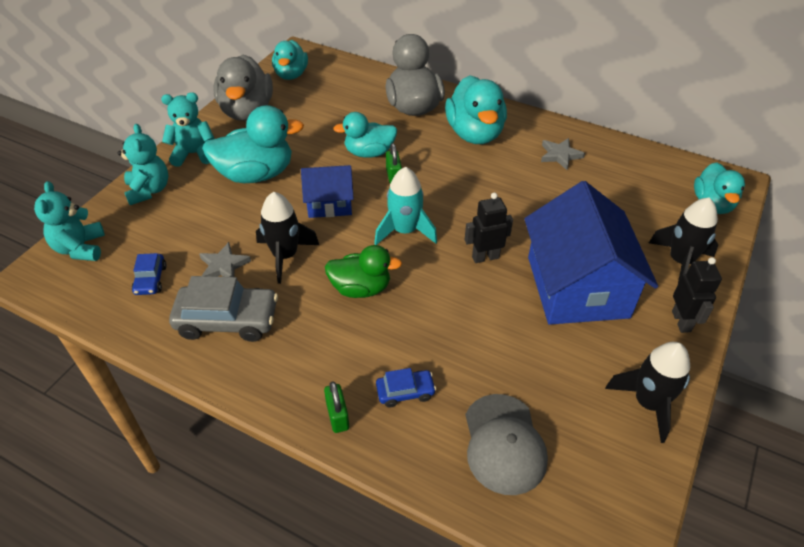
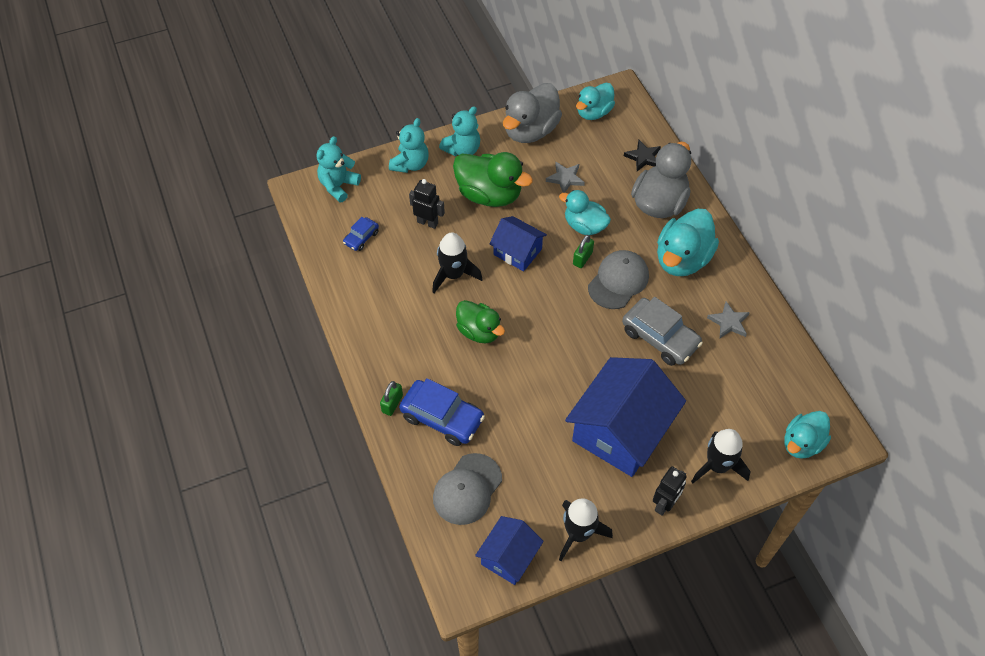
camera: 40 degrees right, 10 degrees up
(194, 154) = (462, 149): turquoise teddy bear -> turquoise teddy bear turned 105 degrees clockwise
(223, 266) = (410, 256): grey star -> grey star (565, 178)
(227, 320) = (382, 298): grey car -> grey car (660, 338)
(256, 174) = (489, 194): turquoise duck -> green duck
(366, 84) = (643, 157): none -> black star
(405, 231) = (547, 308): turquoise rocket -> none
(405, 392) = (442, 418): blue car -> blue car, size x1.91
(442, 176) = (618, 281): none -> grey cap
(485, 257) = (581, 365): black robot -> black robot (427, 222)
(616, 479) = (509, 557): none -> blue house

